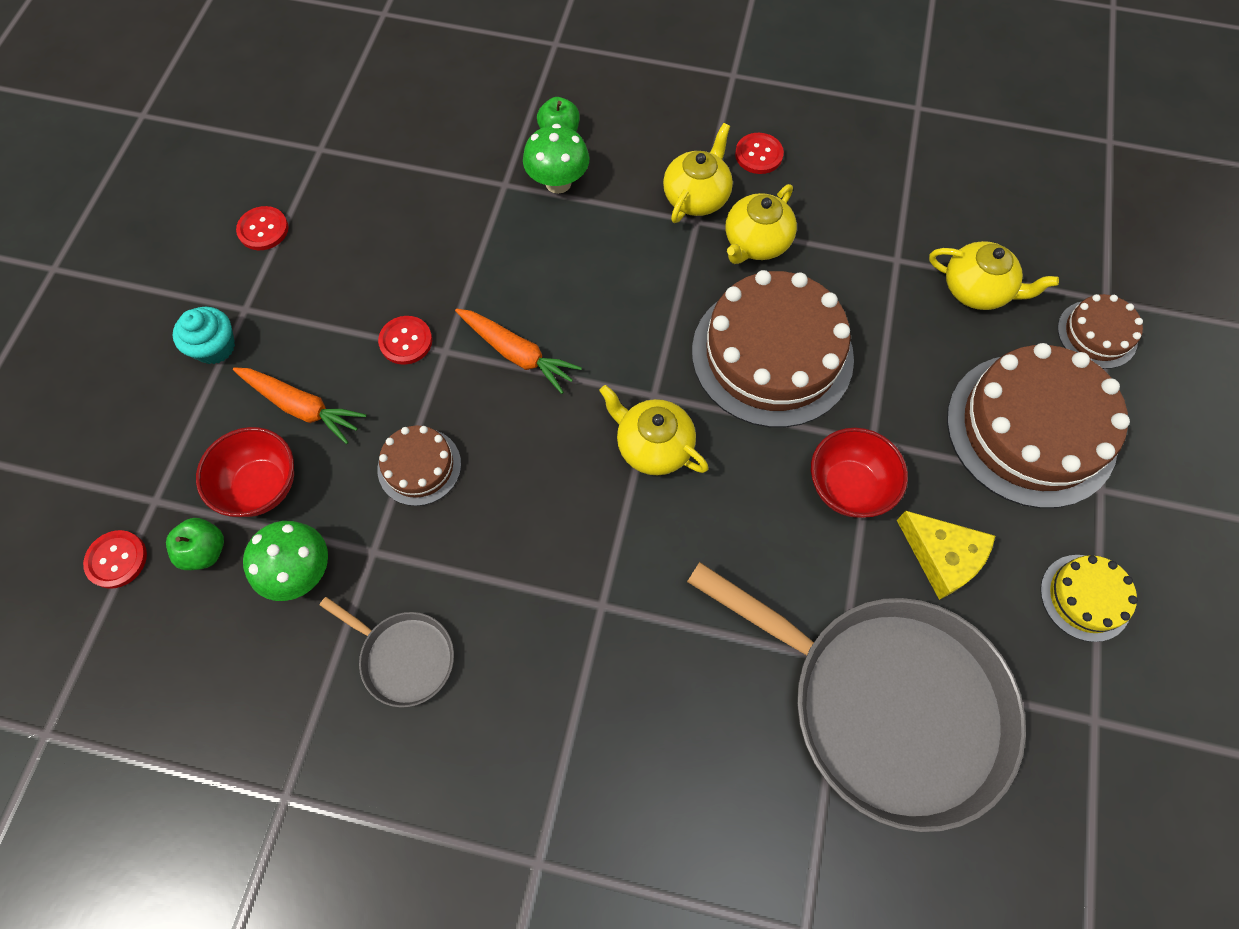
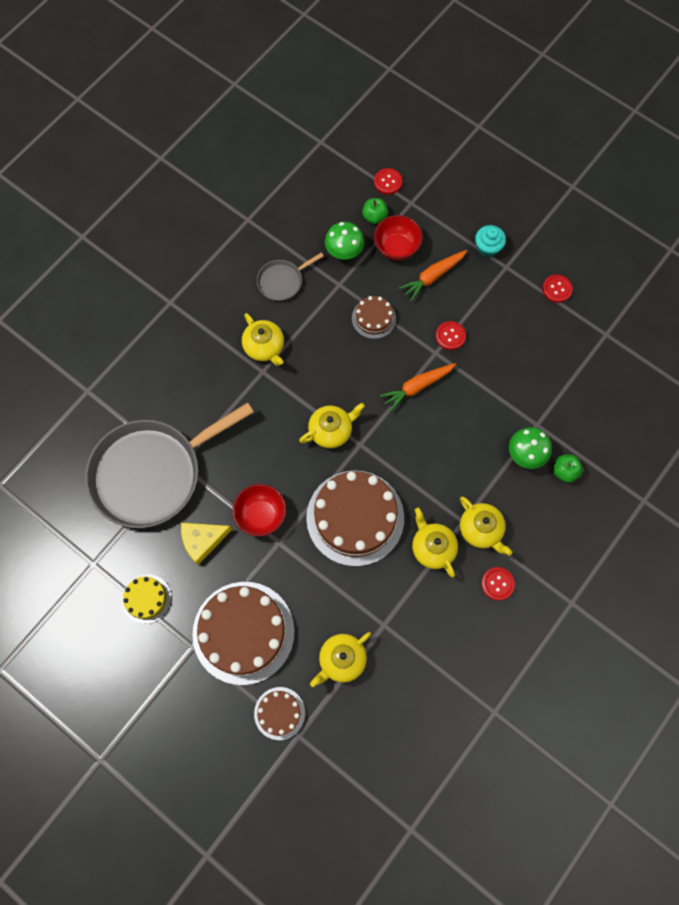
camera: 115 degrees right, 5 degrees up
(554, 624) = (264, 347): none -> yellow teapot

